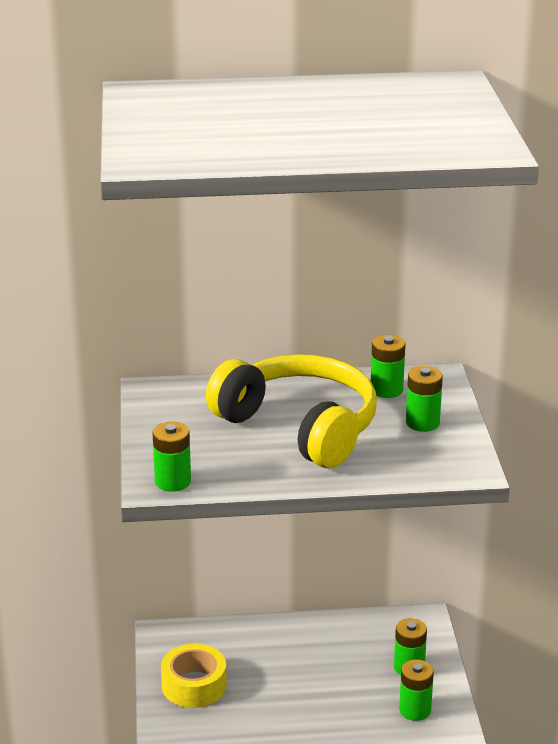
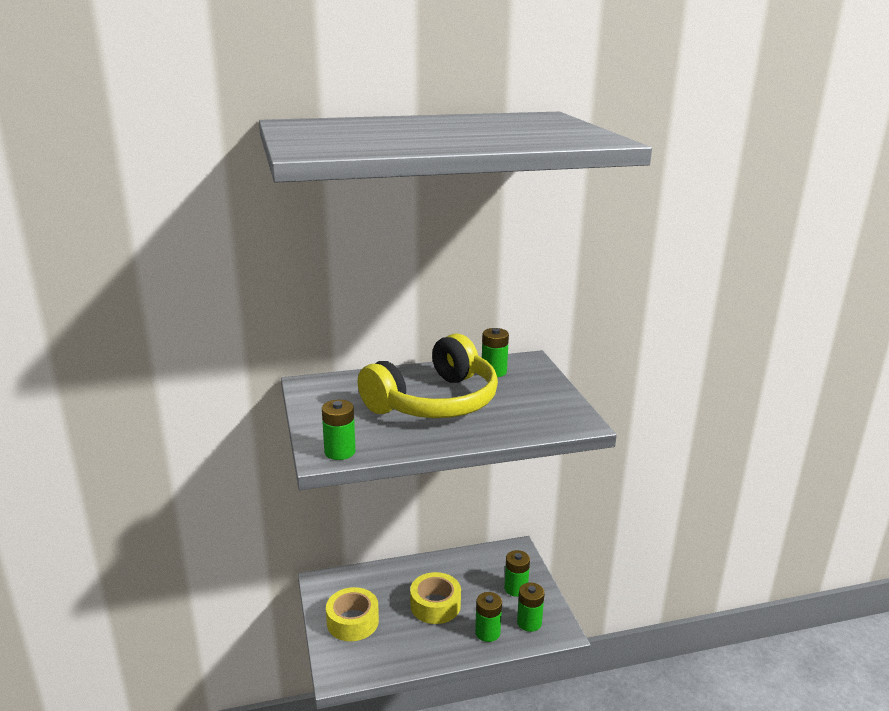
camera: 10 degrees left, 5 degrees down
(300, 427) = (435, 402): yellow headphones -> yellow headphones turned 105 degrees clockwise
(300, 677) = (435, 605): none -> yellow tape
(422, 423) = (530, 392): green battery -> green battery (487, 632)

